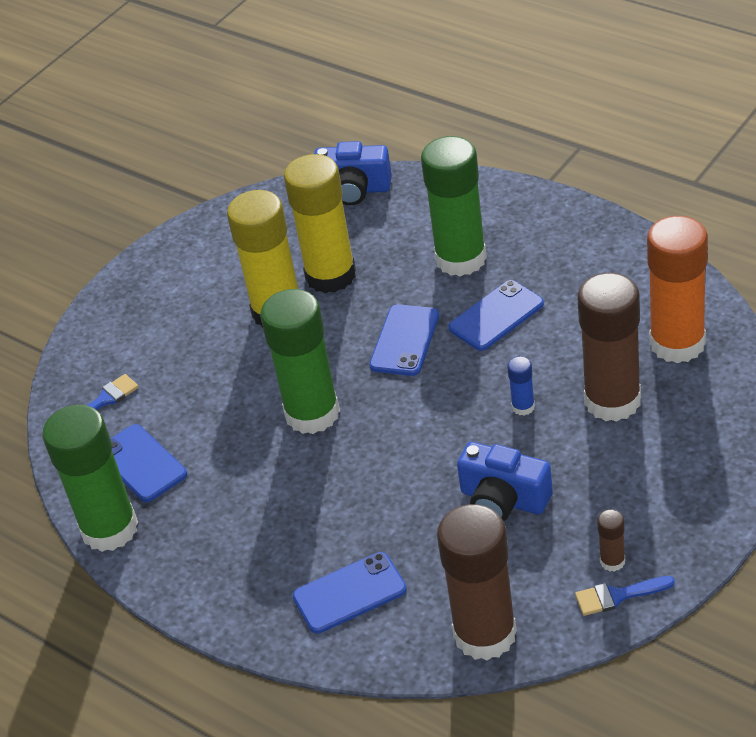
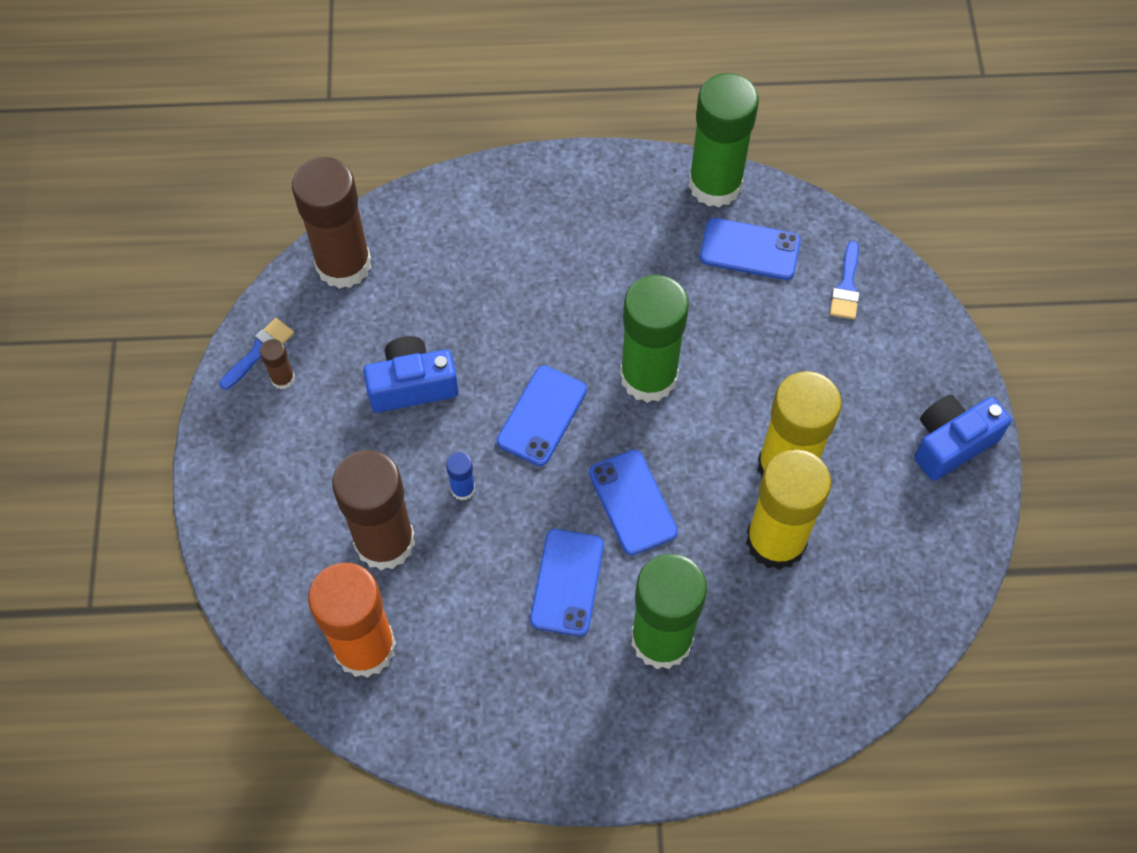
camera: 135 degrees right, 20 degrees up
(349, 593) = (474, 239): blue phone -> blue phone (542, 416)
(354, 190) = (860, 675): blue camera -> blue camera (951, 443)

